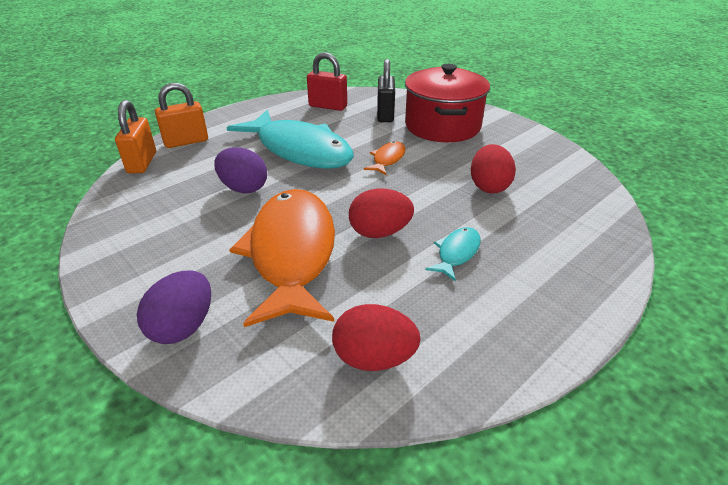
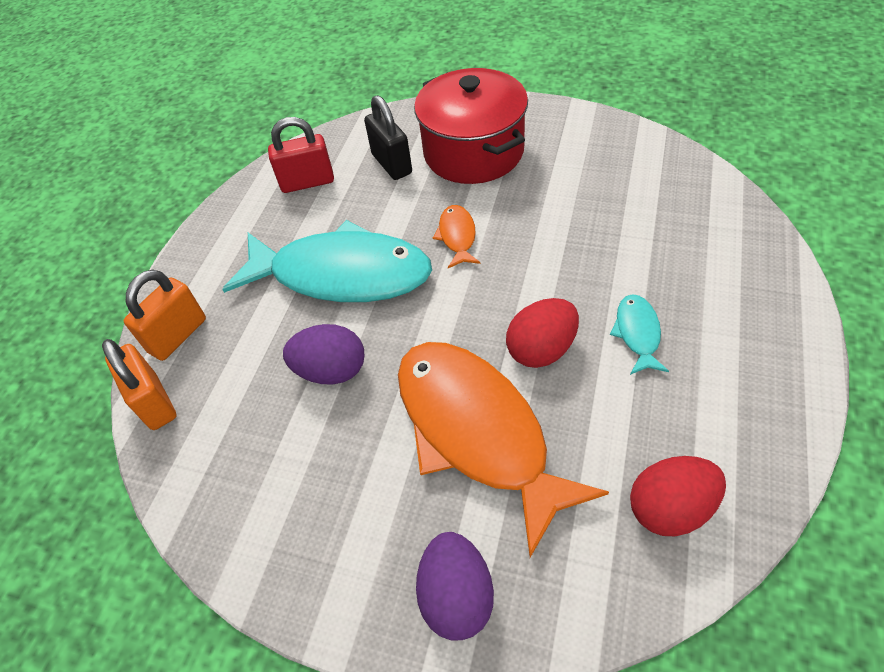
camera: 25 degrees left, 15 degrees up
(489, 186) = (595, 222): red egg -> none

